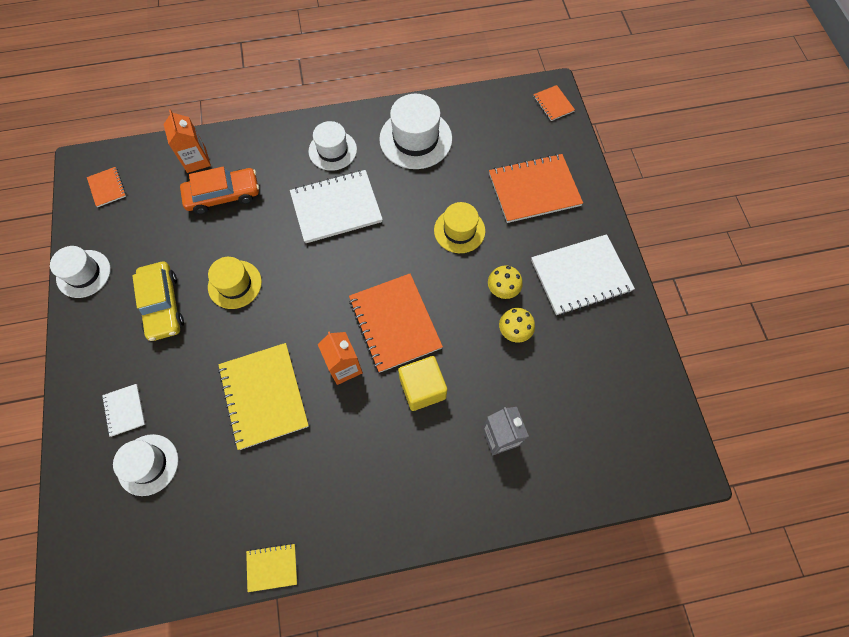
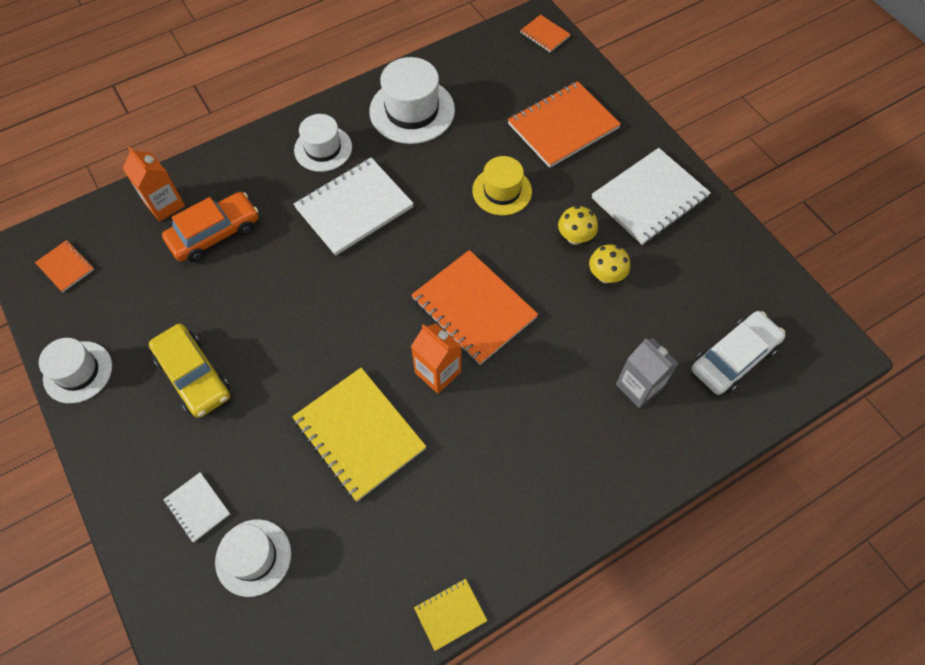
camera: 20 degrees left, 5 degrees down
(235, 284) = (271, 325): yellow hat -> none
(422, 388) = (534, 366): yellow cube -> none
(591, 441) = (733, 358): none -> white car

